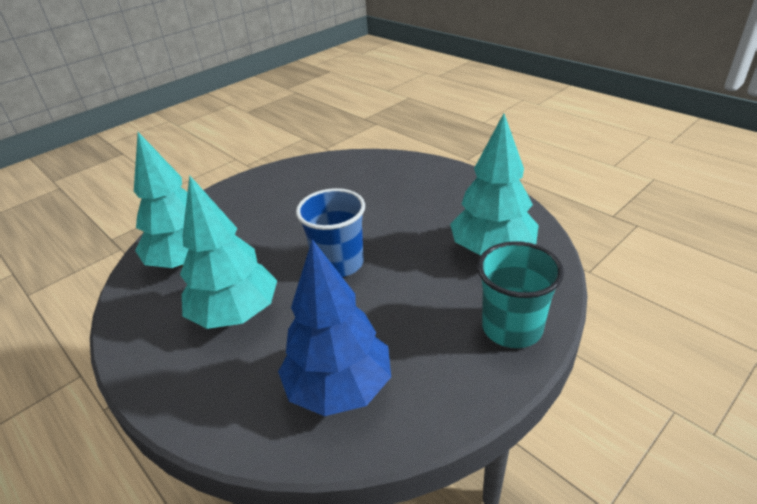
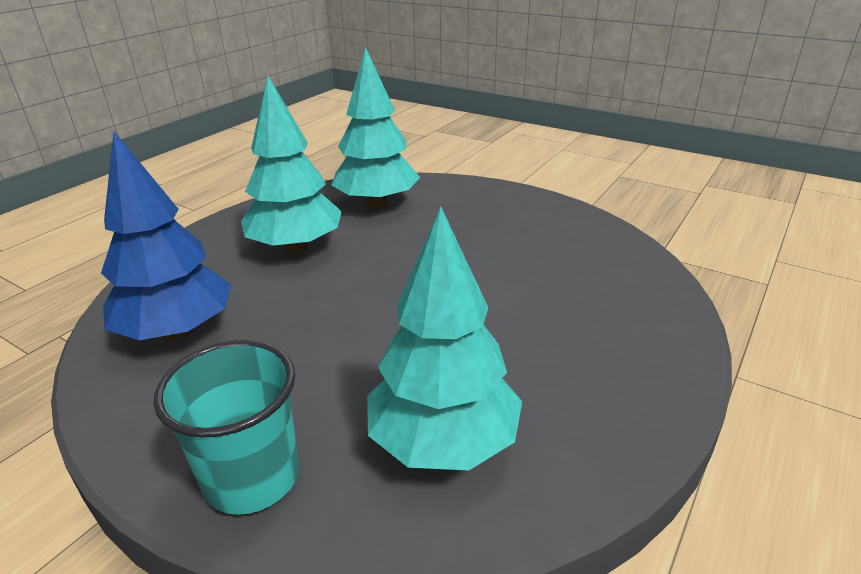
camera: 75 degrees right, 5 degrees down
(339, 263) = (386, 294): blue cup -> none

